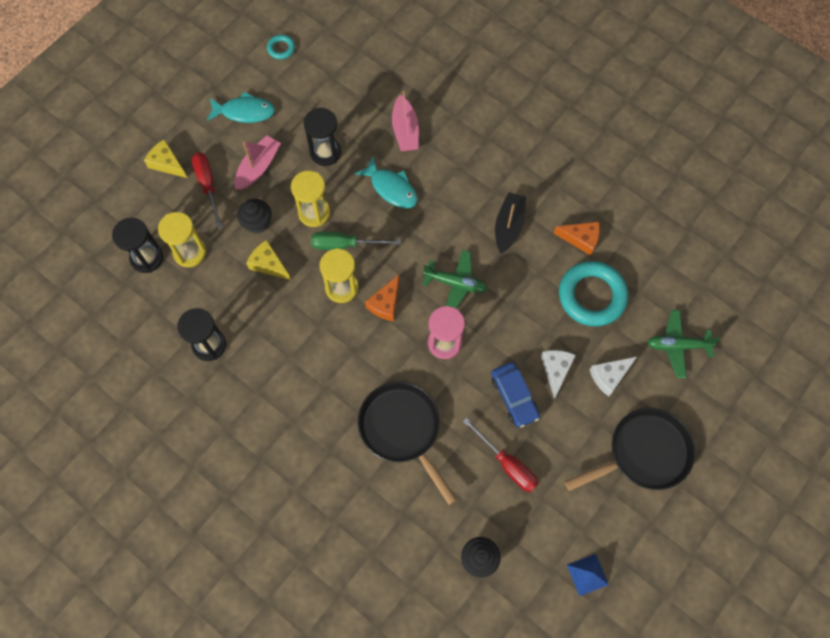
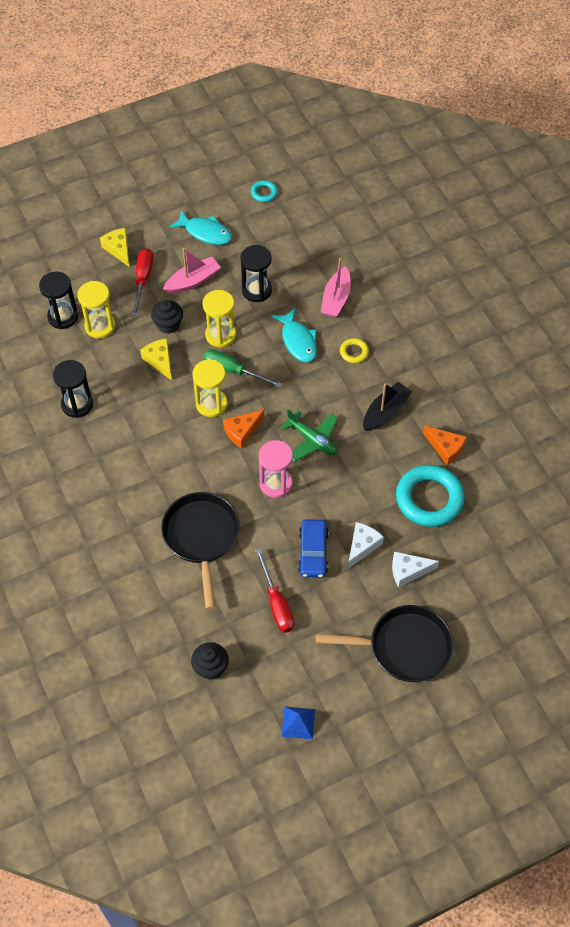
camera: 25 degrees right, 10 degrees down
(449, 178) = (354, 352): none -> yellow ring
(677, 345) = (486, 572): green plane -> none

